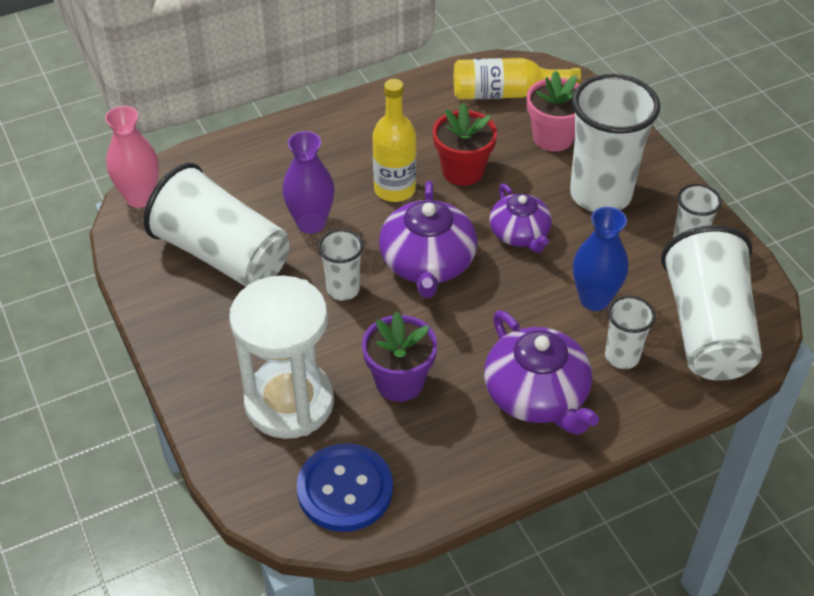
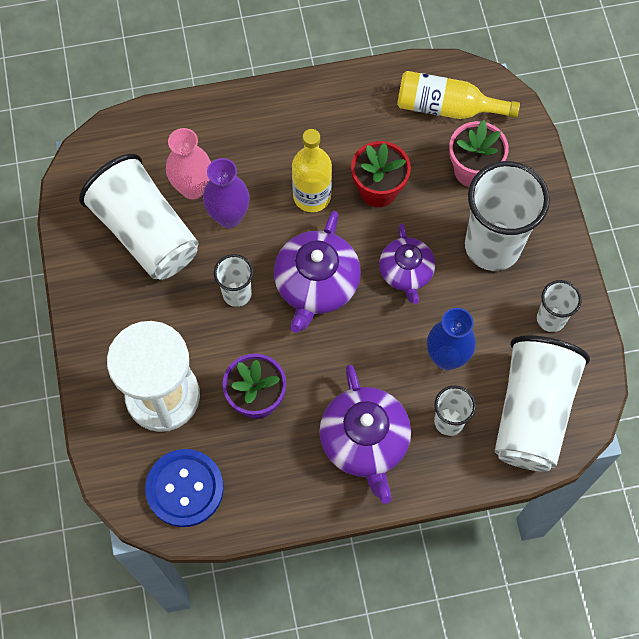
camera: 15 degrees right, 20 degrees up
(140, 198) = (91, 153): pink vase -> pink vase (193, 188)

